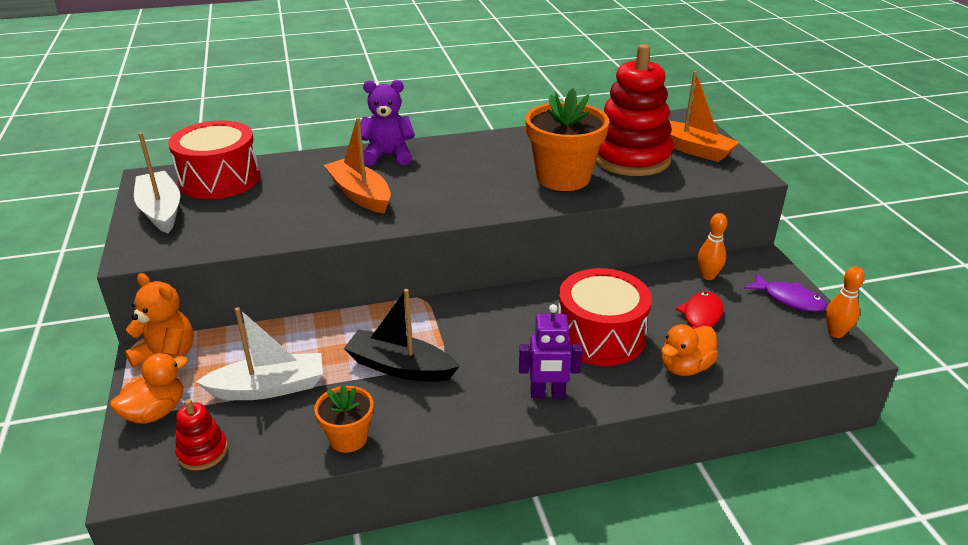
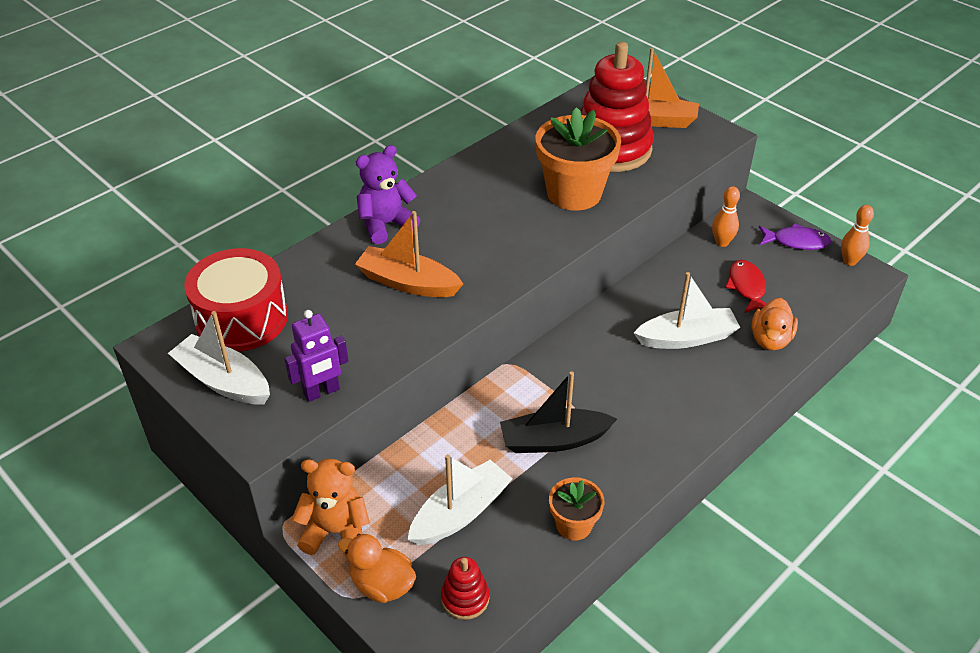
camera: 30 degrees left, 10 degrees up
(155, 412) = (382, 585): orange duck -> orange duck turned 75 degrees counterclockwise
(547, 394) = (691, 411): purple robot -> purple robot (322, 392)
(600, 336) = (686, 338): red drum -> white boat

